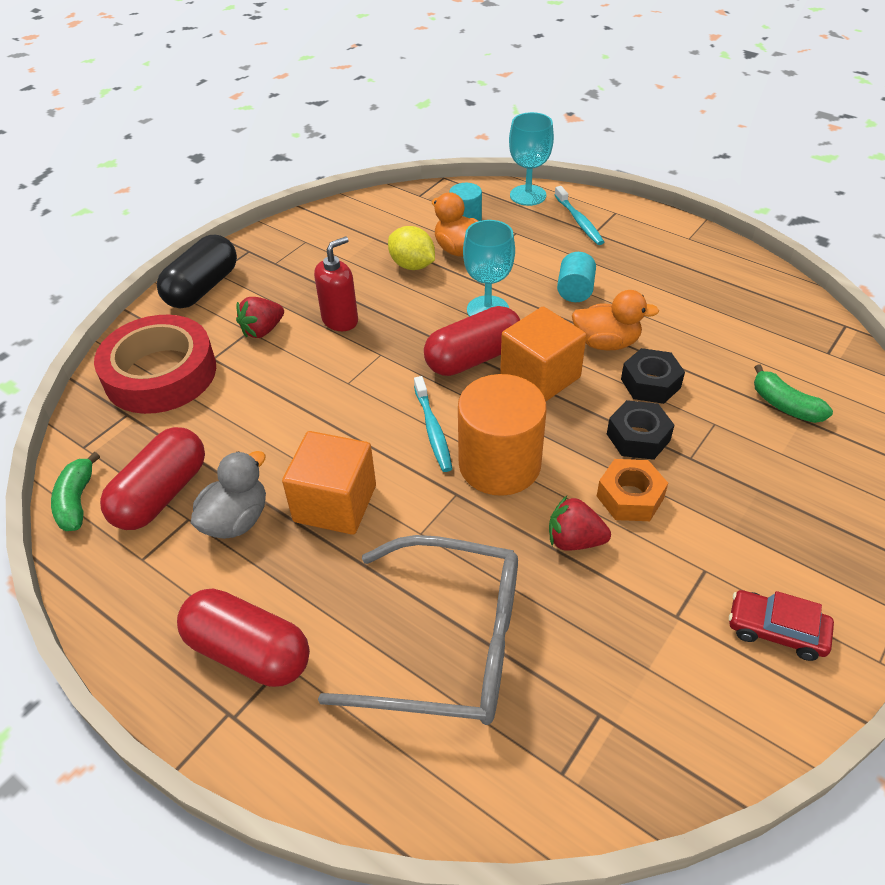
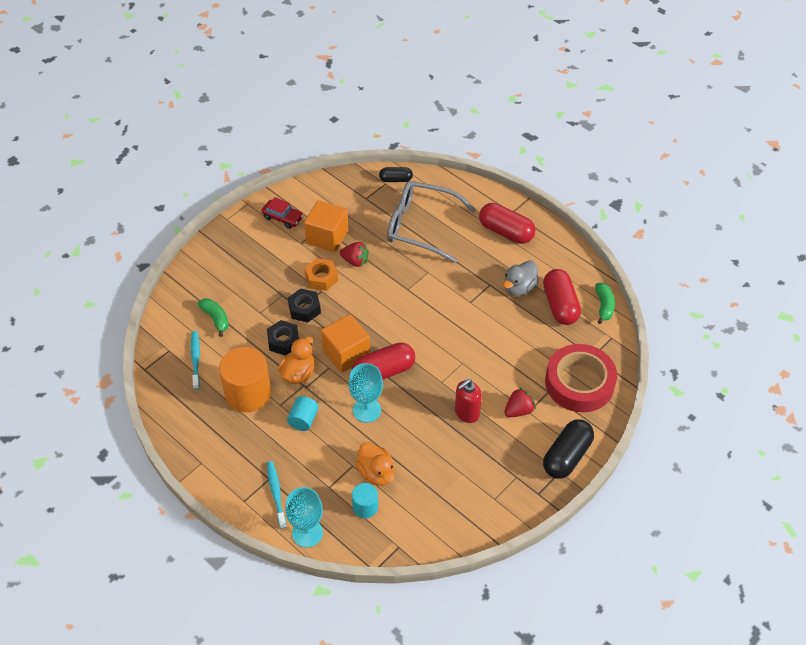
camera: 175 degrees left, 5 degrees up
(161, 494) = (560, 305): red capsule -> red capsule turned 45 degrees counterclockwise
(335, 503) = (469, 290): orange cube -> orange cube (327, 237)
(412, 265) = (413, 460): yellow lemon -> none
(433, 430) = (415, 326): turquoise toothbrush -> turquoise toothbrush (195, 359)
(499, 464) = (382, 302): orange cylinder -> orange cylinder (248, 393)
(536, 790) = (396, 179): none -> black capsule
(606, 343) = (298, 373): orange duck -> orange duck turned 105 degrees clockwise

